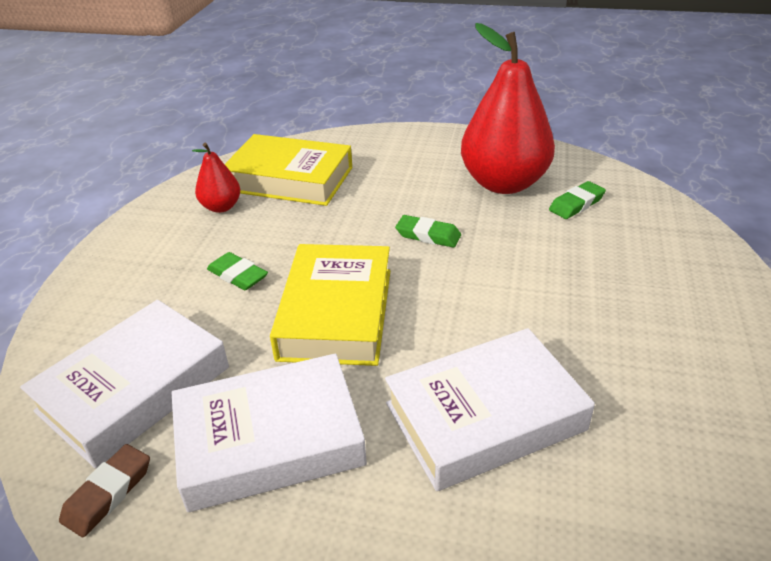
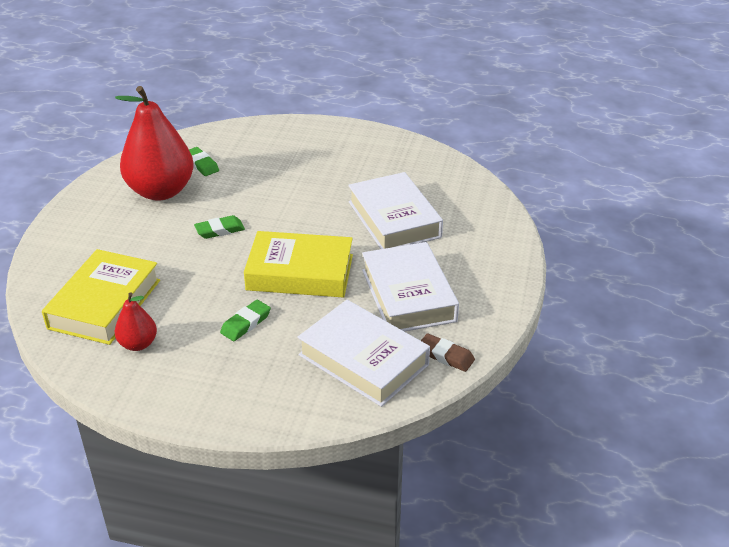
camera: 90 degrees left, 0 degrees up
(428, 235) = (220, 230): green eraser -> green eraser turned 45 degrees clockwise

